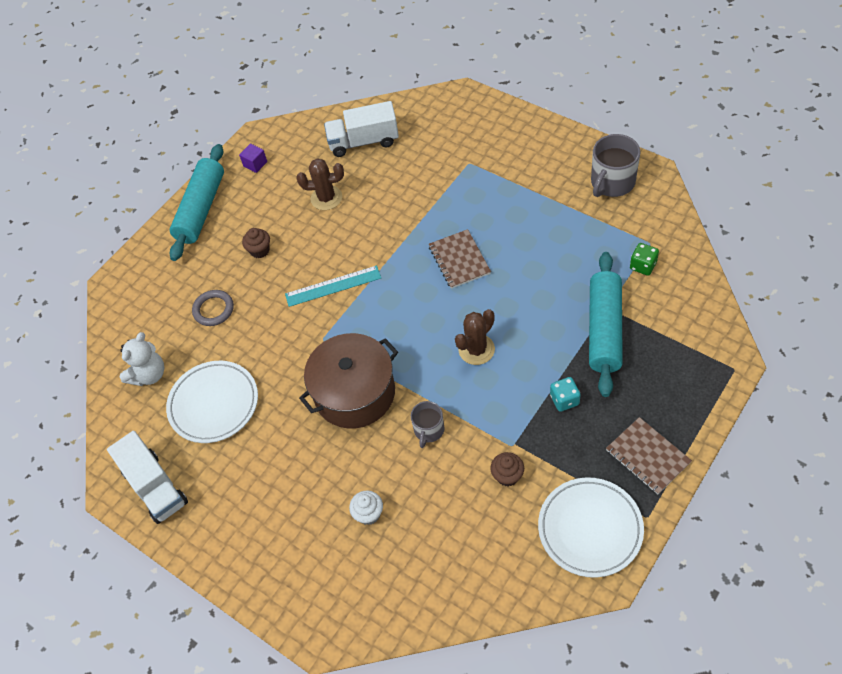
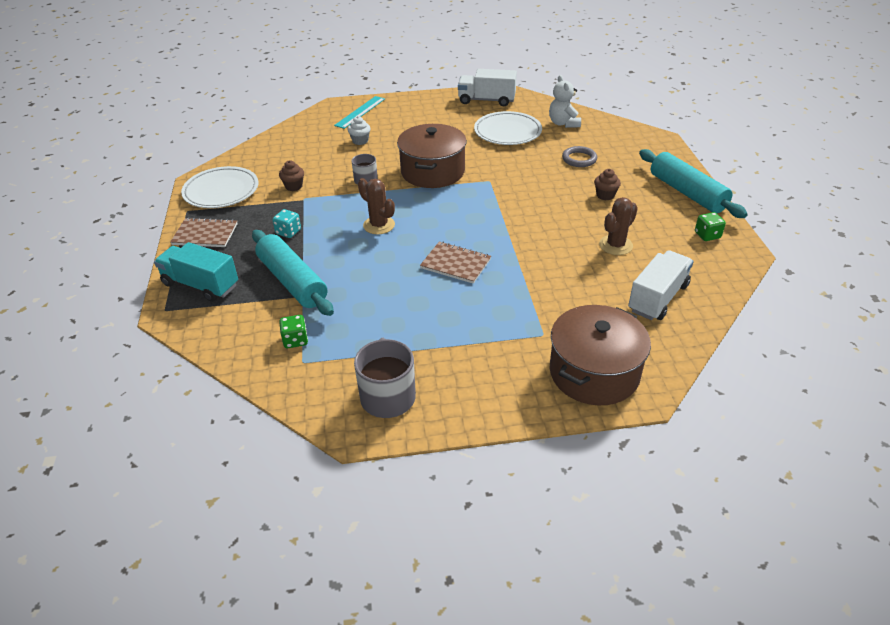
camera: 130 degrees right, 15 degrees down
(255, 164) = (707, 235): purple cube -> green dice
(333, 286) = (524, 205): turquoise ruler -> turquoise ruler (360, 112)
(470, 122) = (594, 372): none -> brown pot
(476, 349) = (379, 225): brown cactus -> brown cactus turned 45 degrees counterclockwise
(688, 380) = (200, 285): none -> turquoise truck

